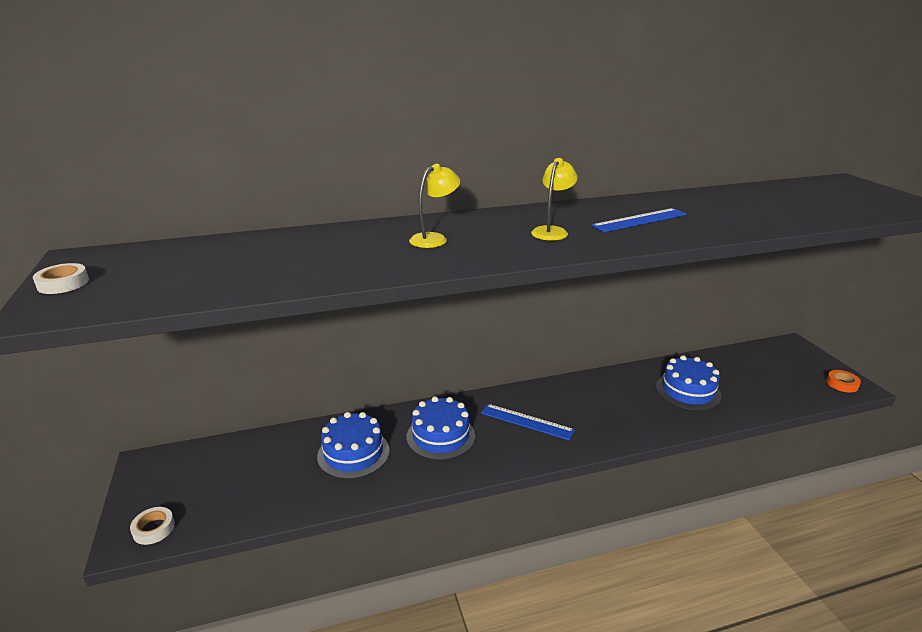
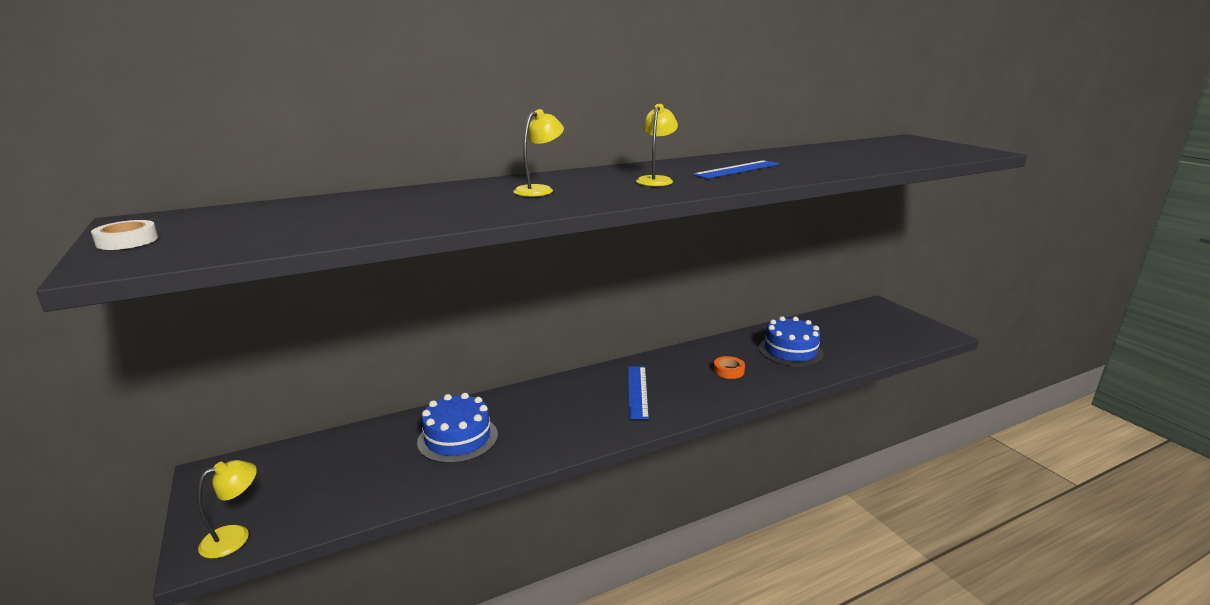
camera: 10 degrees left, 5 degrees down
(154, 529) = (235, 537): white tape -> yellow lamp
(440, 436) = (550, 413): blue cake -> none
(526, 421) = (638, 391): blue ruler -> blue ruler turned 75 degrees clockwise
(842, 384) = (929, 333): orange tape -> orange tape (728, 371)

